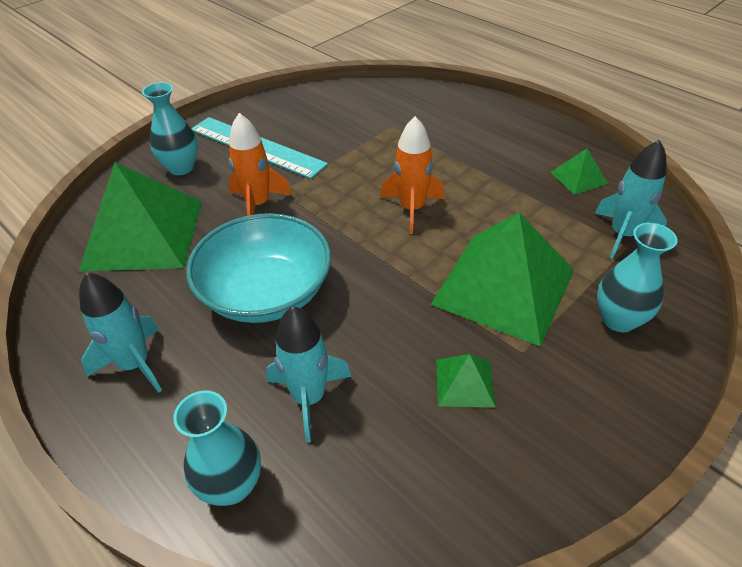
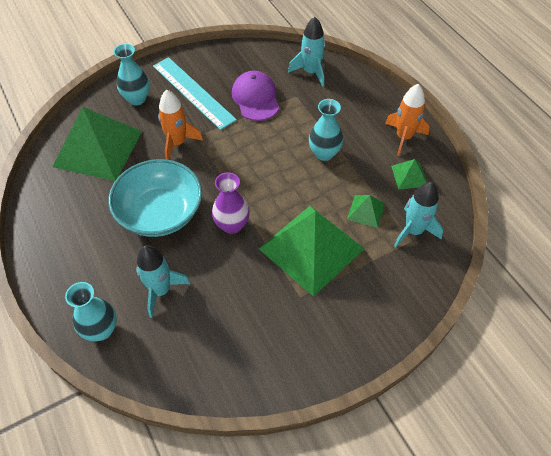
camera: 15 degrees right, 10 degrees up
(135, 364) = (69, 241): turquoise rocket -> turquoise rocket (311, 72)
(342, 137) = (255, 98): none -> purple cap
(378, 284) = (232, 225): none -> purple vase
(412, 209) = (278, 172): orange rocket -> orange rocket (403, 137)
(464, 383) = (255, 307): green pyramid -> green pyramid (366, 211)
(618, 319) = (373, 292): turquoise vase -> turquoise vase (324, 153)

